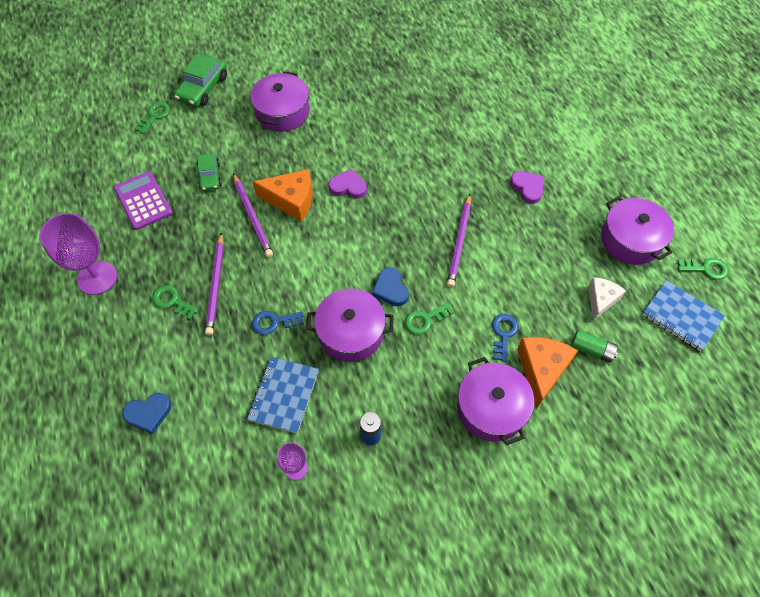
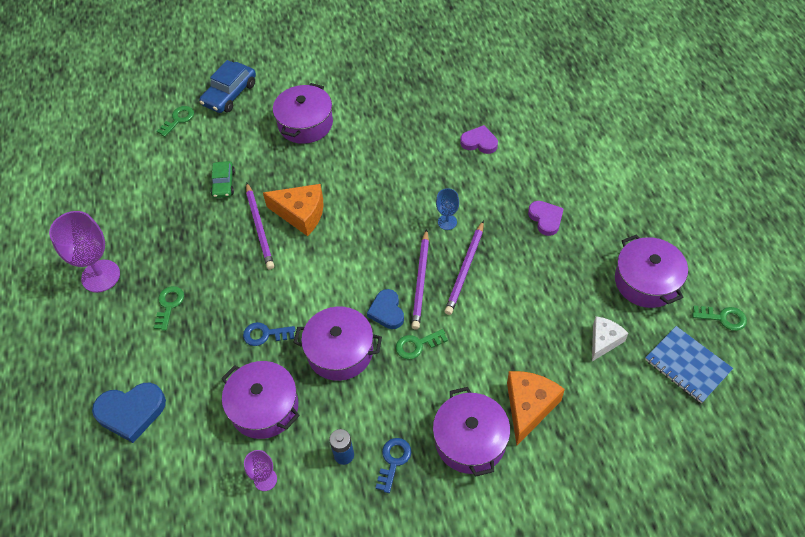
camera: 10 degrees right, 5 degrees down
(143, 201) = (155, 204): purple calculator -> none
(148, 413) = (131, 412): blue heart -> blue heart, size x1.52
(172, 301) = (169, 305): green key -> green key turned 60 degrees clockwise
(203, 88) = (230, 94): green car -> blue car
(216, 285) = (214, 293): purple pencil -> purple pencil (421, 281)
(284, 395) = (264, 407): blue notebook -> purple pot
(348, 187) = (360, 204): purple heart -> purple heart (479, 142)
(435, 198) = (447, 222): none -> blue goblet
(503, 334) = (495, 366): blue key -> blue key (393, 461)
(591, 350) = (585, 391): green battery -> none

